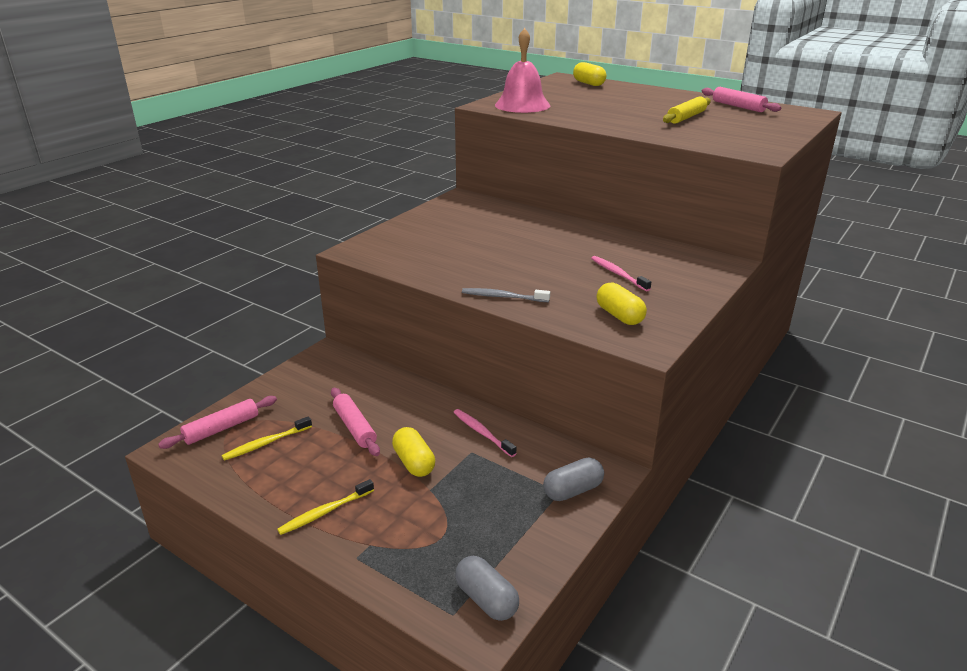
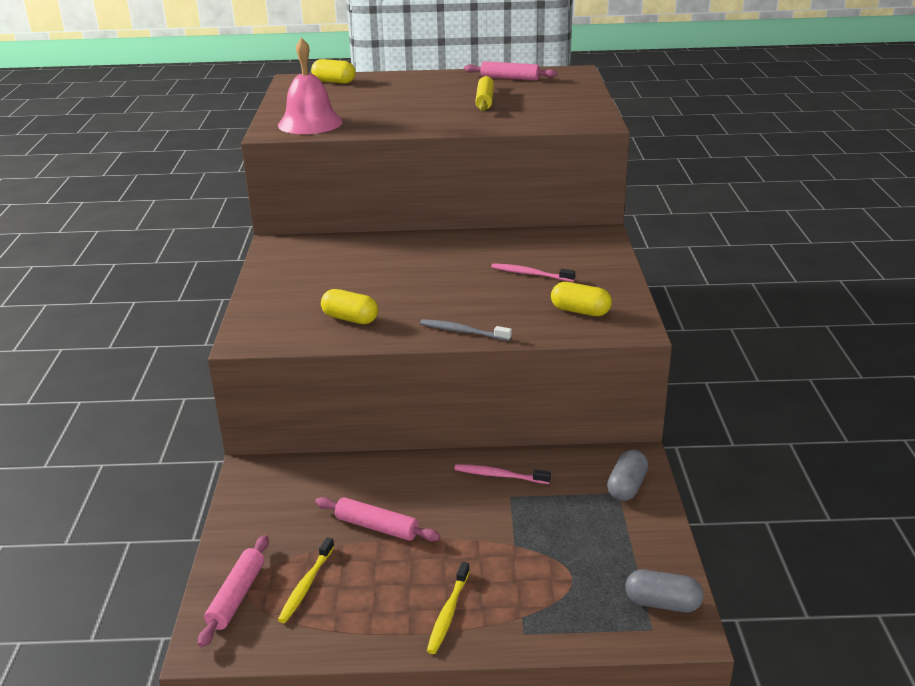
camera: 35 degrees left, 0 degrees up
(414, 462) = (472, 530): yellow capsule -> yellow capsule (350, 319)
(503, 297) = (463, 331): grey toothbrush -> grey toothbrush turned 45 degrees clockwise

